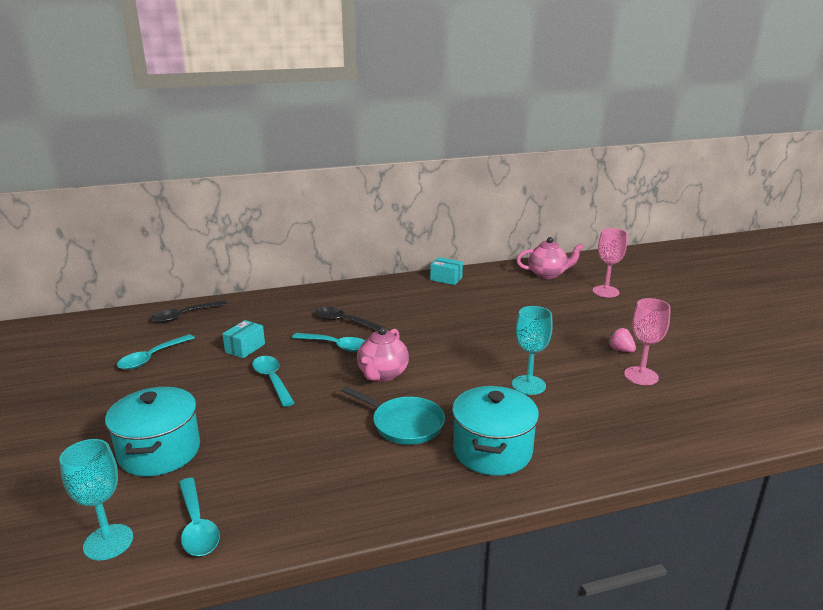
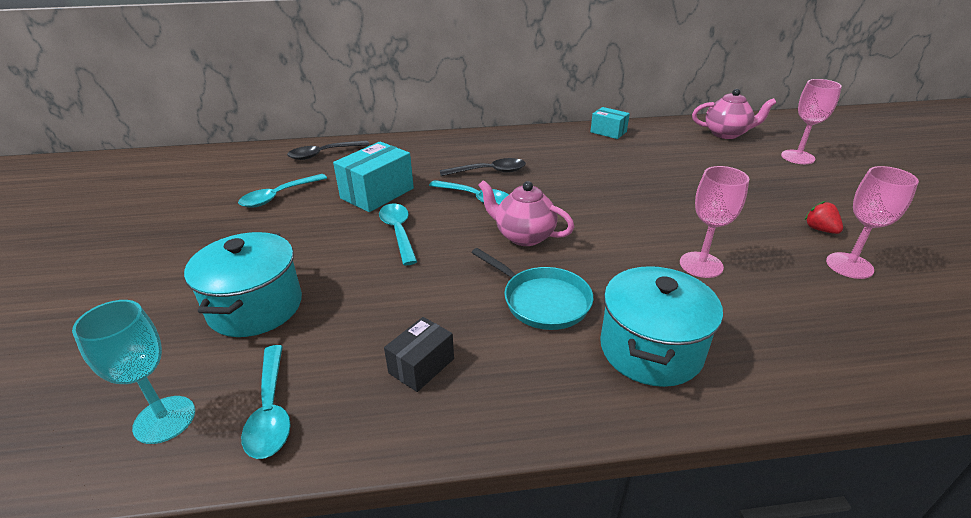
camera: 10 degrees right, 10 degrees up
(245, 348) = (377, 193): turquoise box -> turquoise box, size x1.66
(314, 481) = (421, 366): none -> black box
(344, 322) = (489, 172): black spoon -> black spoon turned 135 degrees clockwise
(382, 374) = (524, 236): pink teapot -> pink teapot turned 90 degrees clockwise
(528, 385) = (701, 265): turquoise goblet -> pink goblet
(620, 350) = (820, 229): pink strawberry -> red strawberry

